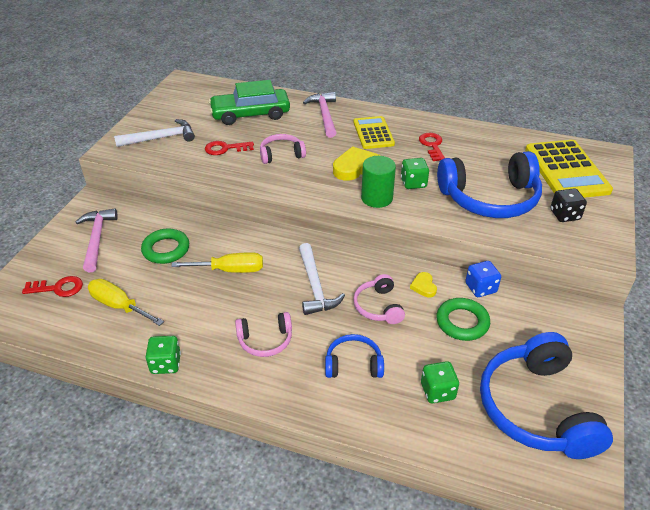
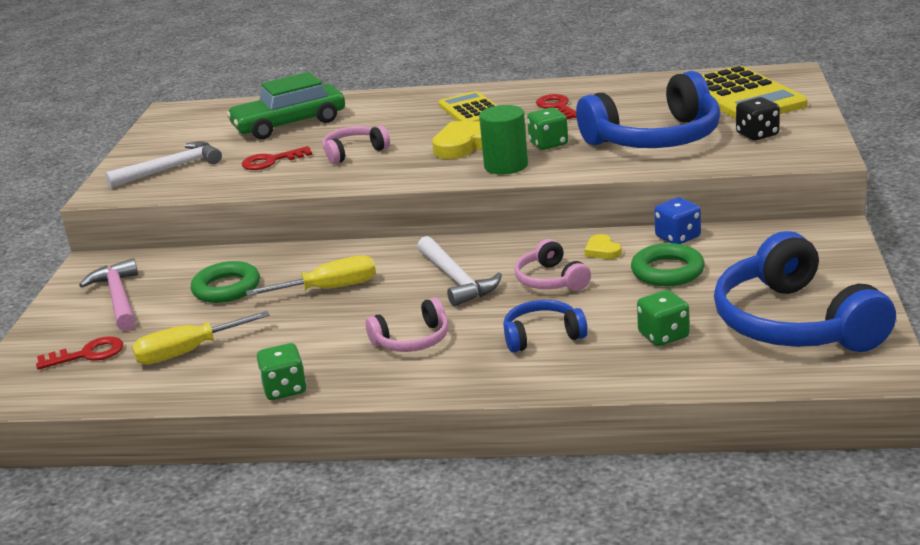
camera: 10 degrees left, 15 degrees down
(119, 306) = (187, 352): yellow screwdriver -> yellow screwdriver turned 45 degrees counterclockwise
(324, 115) = (395, 106): pink hammer -> none

